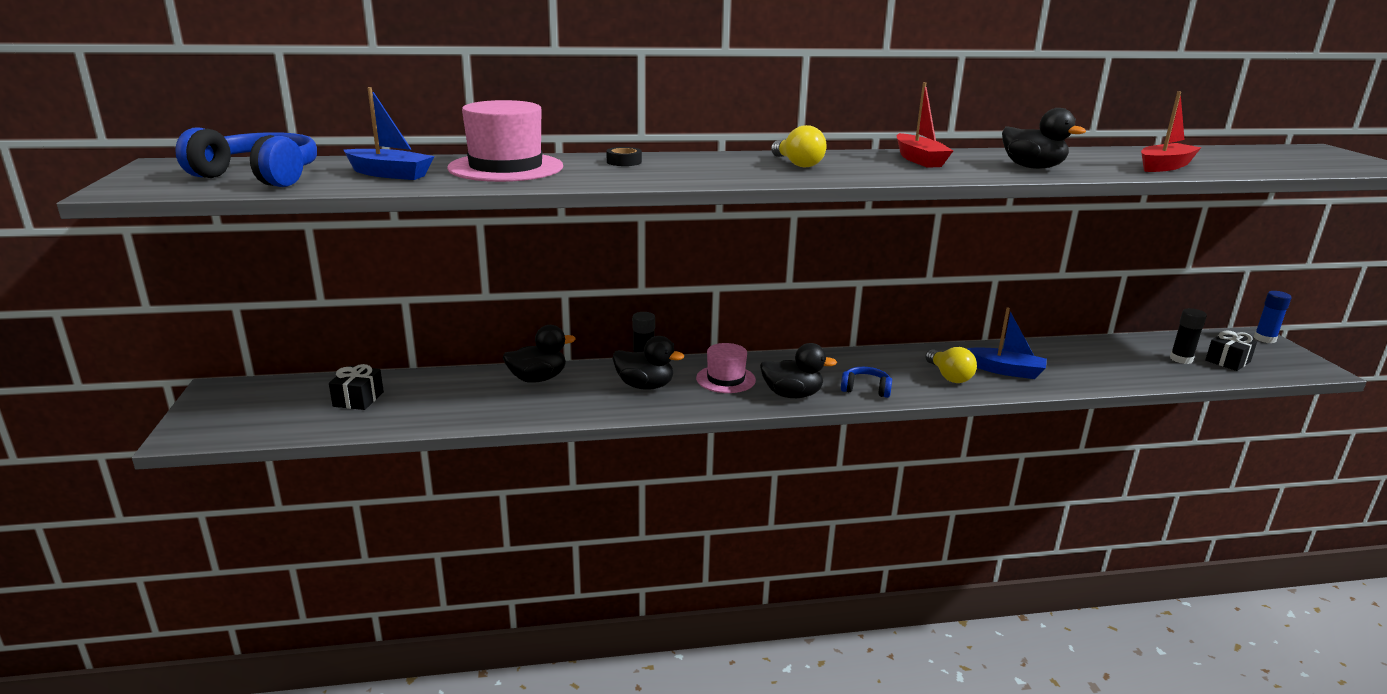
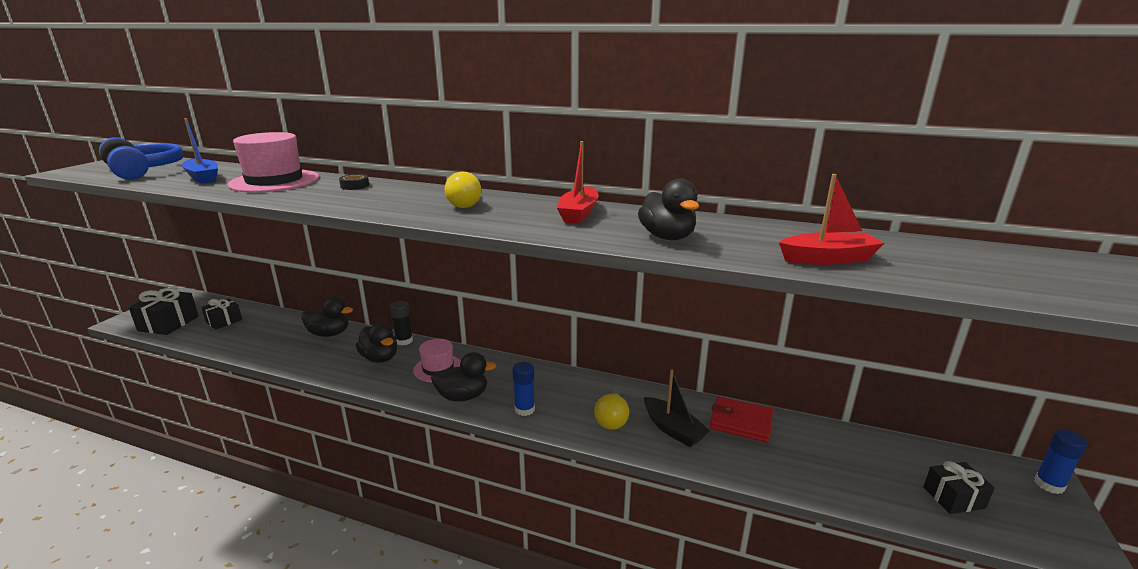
camera: 30 degrees right, 0 degrees up
(272, 420) = (168, 323): none -> black gift
(792, 395) = (463, 396): black duck -> black duck turned 45 degrees counterclockwise
(865, 389) = (524, 409): blue headphones -> blue glue stick
(1005, 371) = (673, 429): blue boat -> black boat
(1045, 352) = (741, 422): none -> red wallet
(1181, 359) = (892, 476): black glue stick -> none

